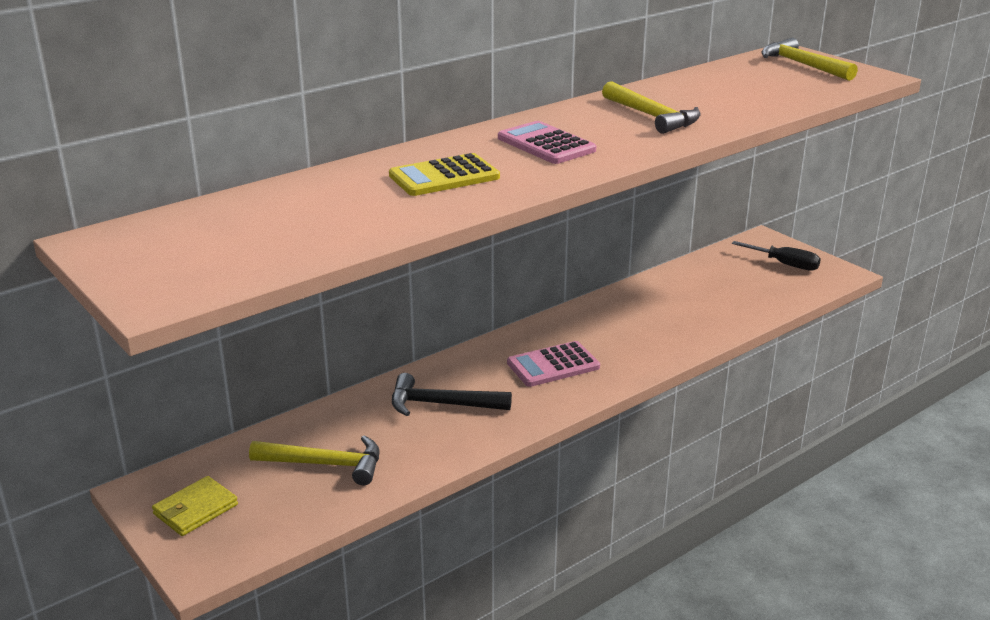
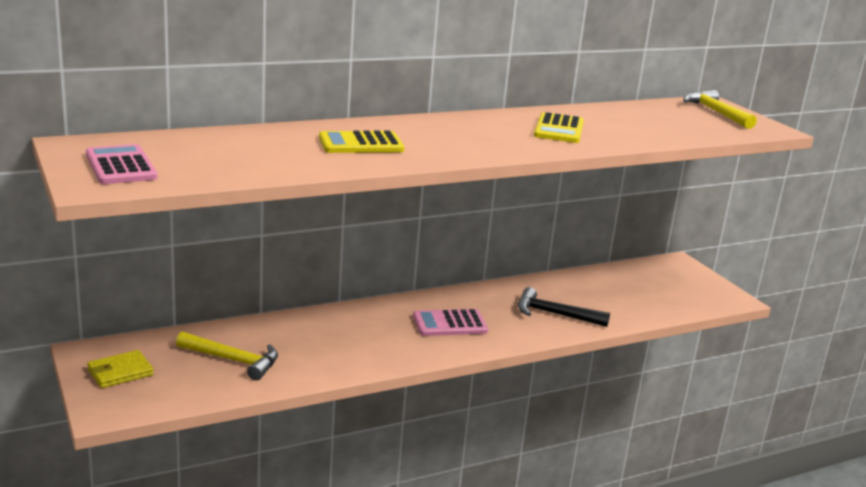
camera: 10 degrees right, 5 degrees down
(441, 404) = (345, 335): black hammer -> black hammer (555, 314)
(546, 144) = (457, 135): pink calculator -> pink calculator (121, 166)
(652, 116) = (559, 129): yellow hammer -> yellow calculator
(785, 264) = (687, 284): black screwdriver -> none

